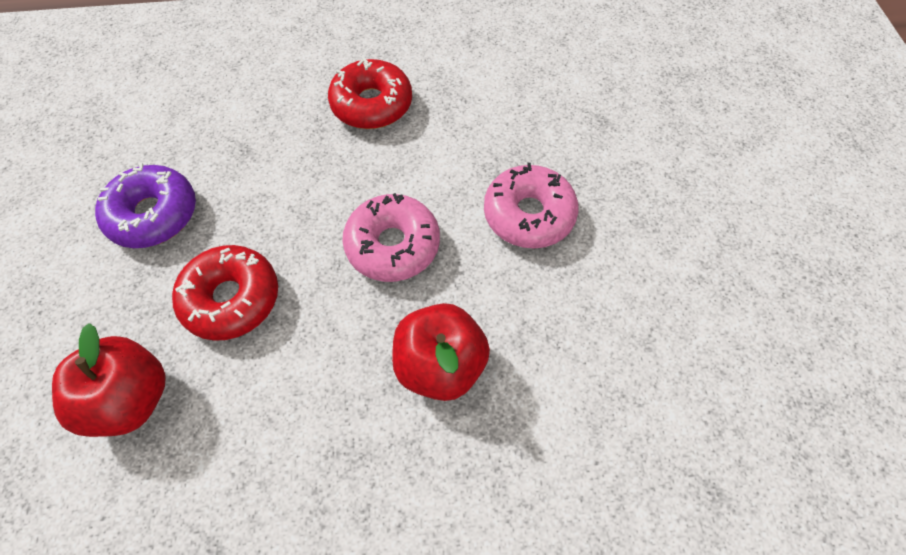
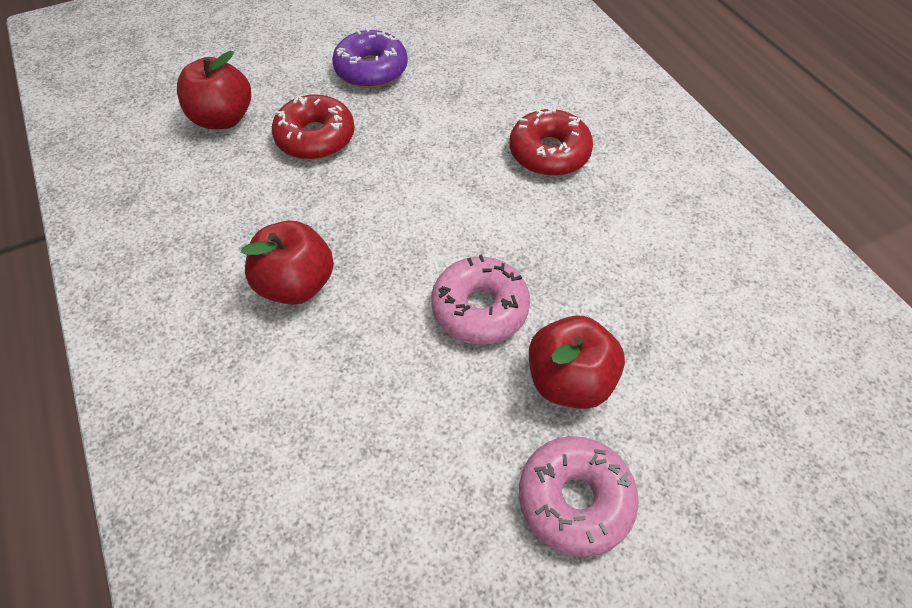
camera: 70 degrees right, 5 degrees down
(393, 245) = (401, 216): pink donut -> pink donut (574, 499)
(619, 177) = (569, 380): none -> red apple

